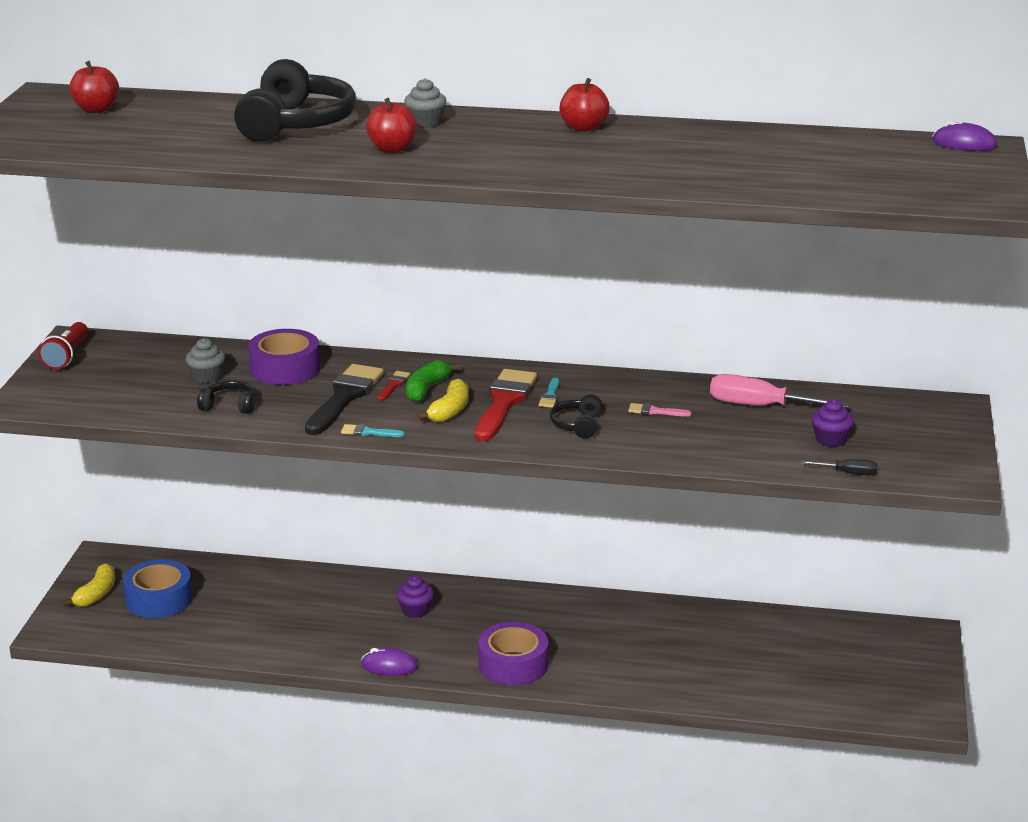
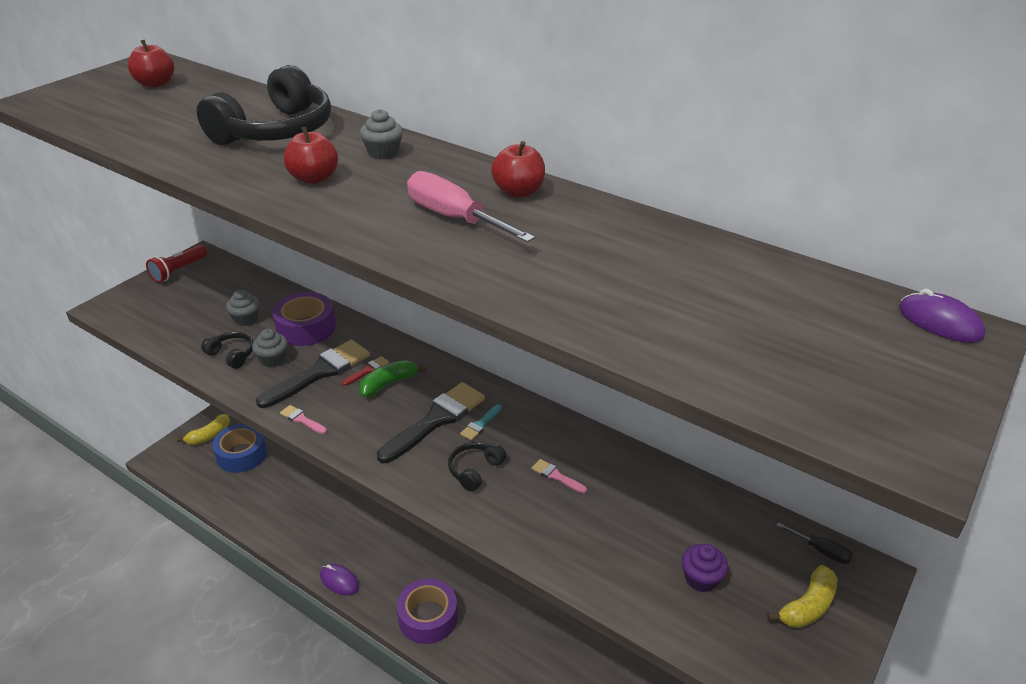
camera: 25 degrees right, 10 degrees up
(280, 399) = (273, 359): none -> grey cupcake
(368, 432) = (302, 419): turquoise brush -> pink brush
(415, 610) = (397, 529): purple cupcake -> none
(449, 411) = (385, 415): yellow banana -> yellow banana (807, 606)
(504, 402) = (436, 420): red brush -> black brush
(760, 406) = (660, 503): pink screwdriver -> pink screwdriver (455, 218)
(848, 473) = (688, 640): black screwdriver -> black screwdriver (821, 551)

